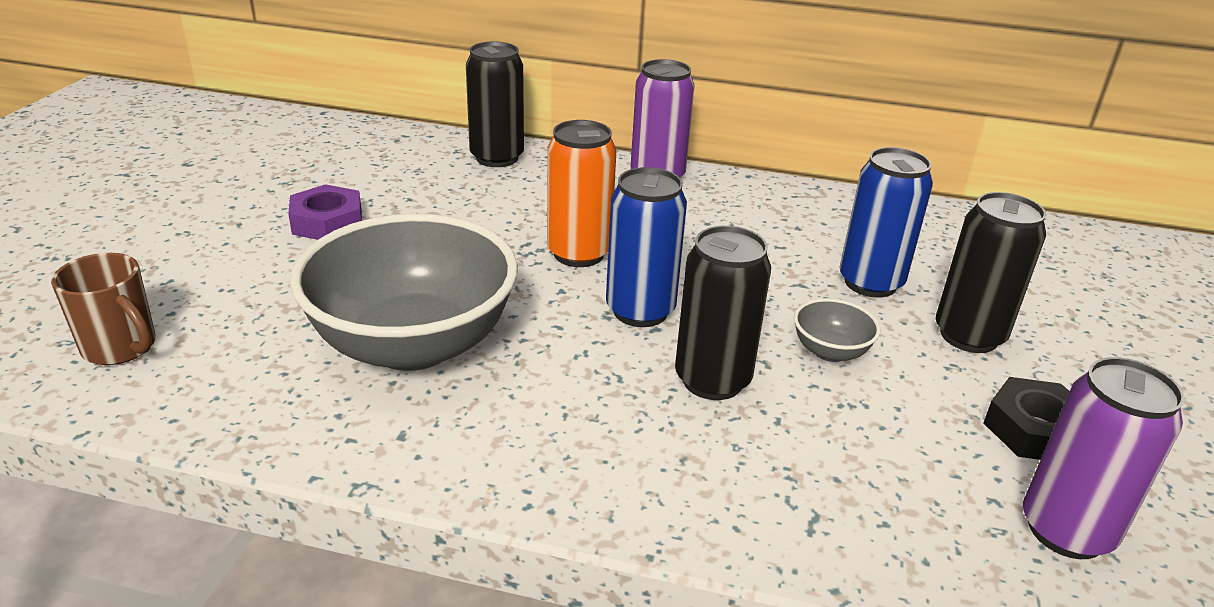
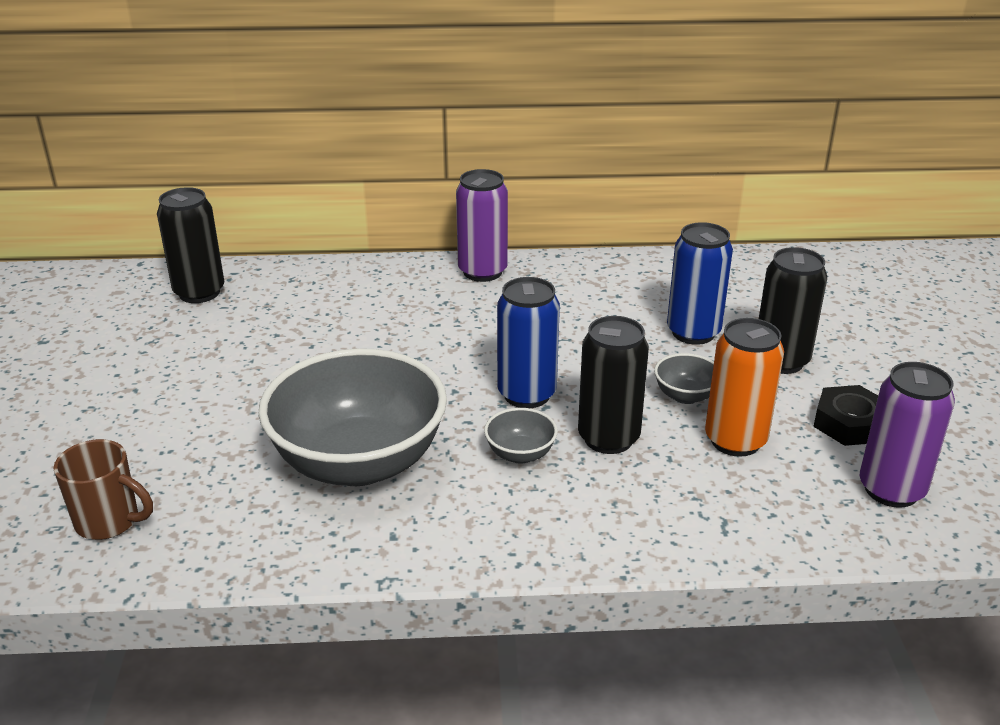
camera: 15 degrees left, 0 degrees up
(327, 222) = (216, 371): purple nut -> none
(497, 158) = (332, 279): black can -> black can (199, 293)
(578, 254) = (452, 355): orange can -> orange can (735, 441)
(598, 375) = (520, 454): none -> grey bowl

